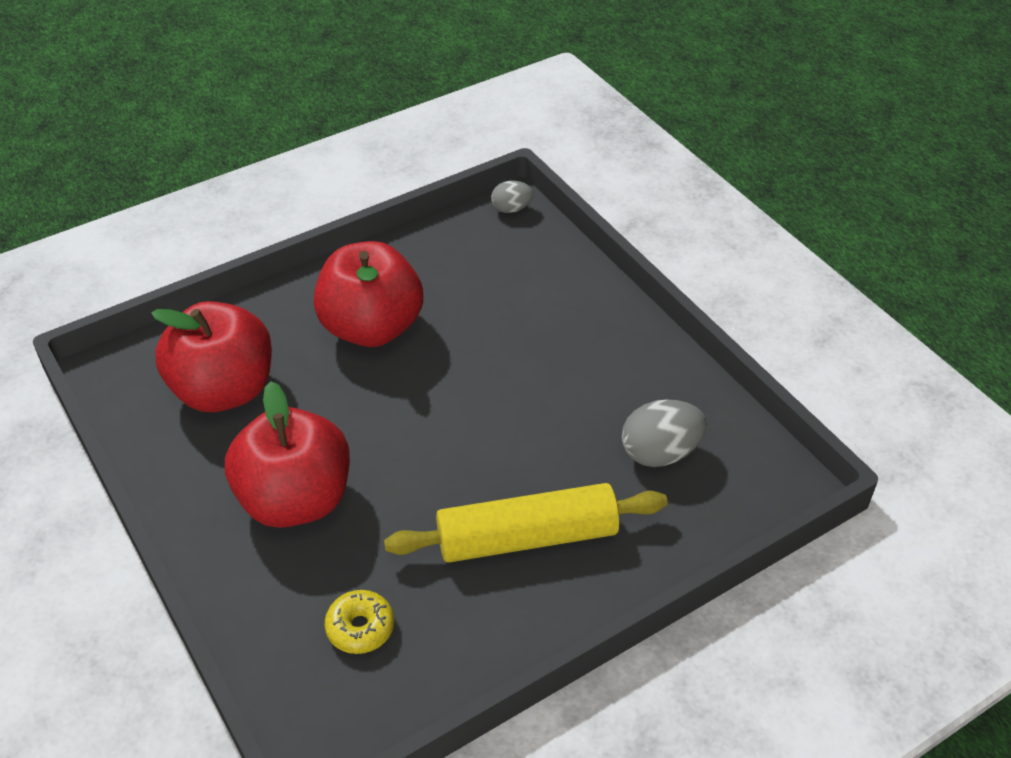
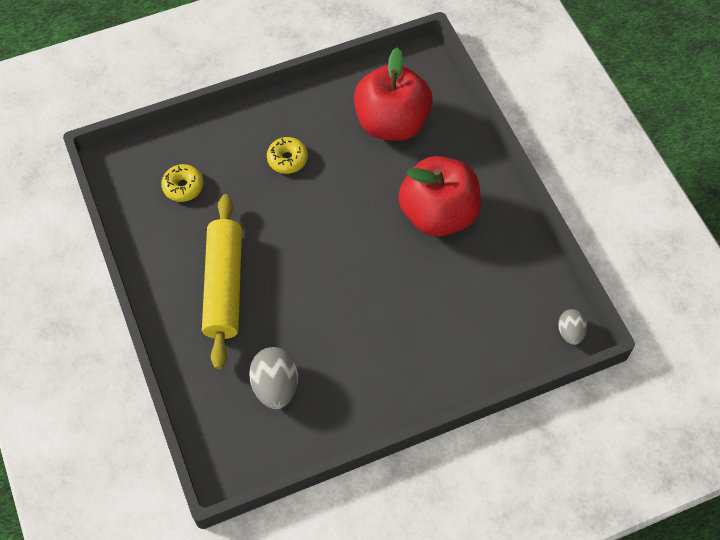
camera: 100 degrees right, 15 degrees up
(296, 500) = (287, 159): red apple -> yellow donut

